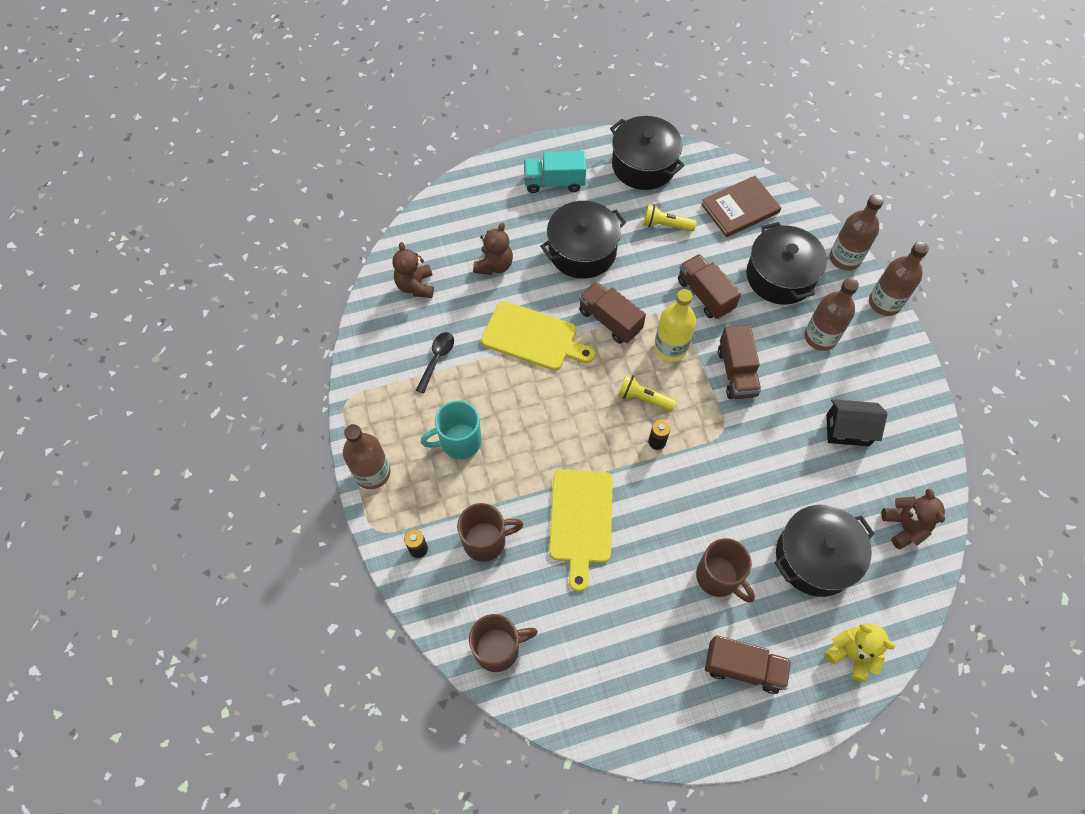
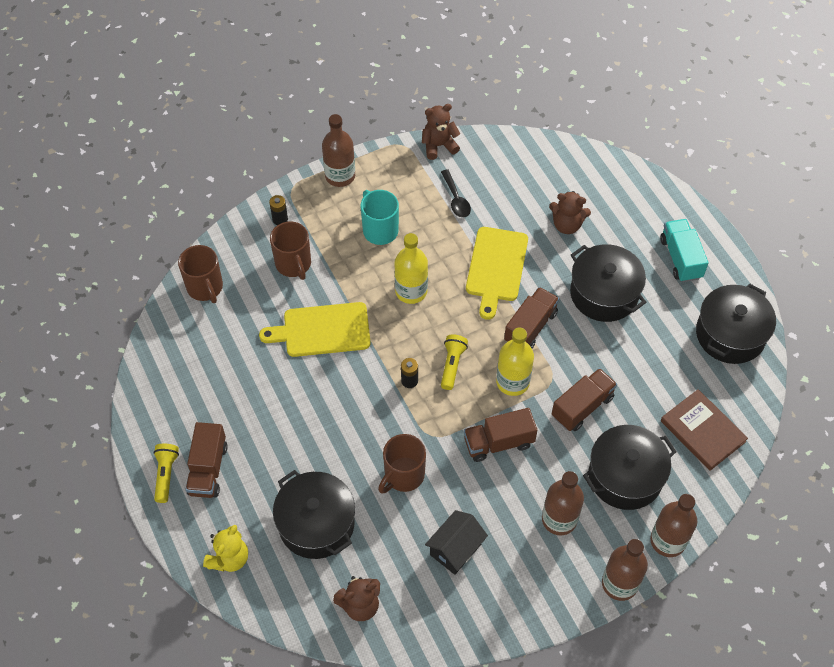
camera: 80 degrees right, 5 degrees down
(416, 286) = (527, 169): brown teddy bear -> brown teddy bear (439, 146)
(437, 359) = (456, 199): black spoon -> black spoon turned 60 degrees clockwise
(546, 422) = (411, 291): none -> yellow bottle
(666, 225) = (658, 363): yellow flashlight -> yellow flashlight (166, 475)
(718, 577) = (286, 443): brown mug -> brown mug (403, 475)
(847, 430) = (455, 549): black house -> black house turned 45 degrees clockwise

